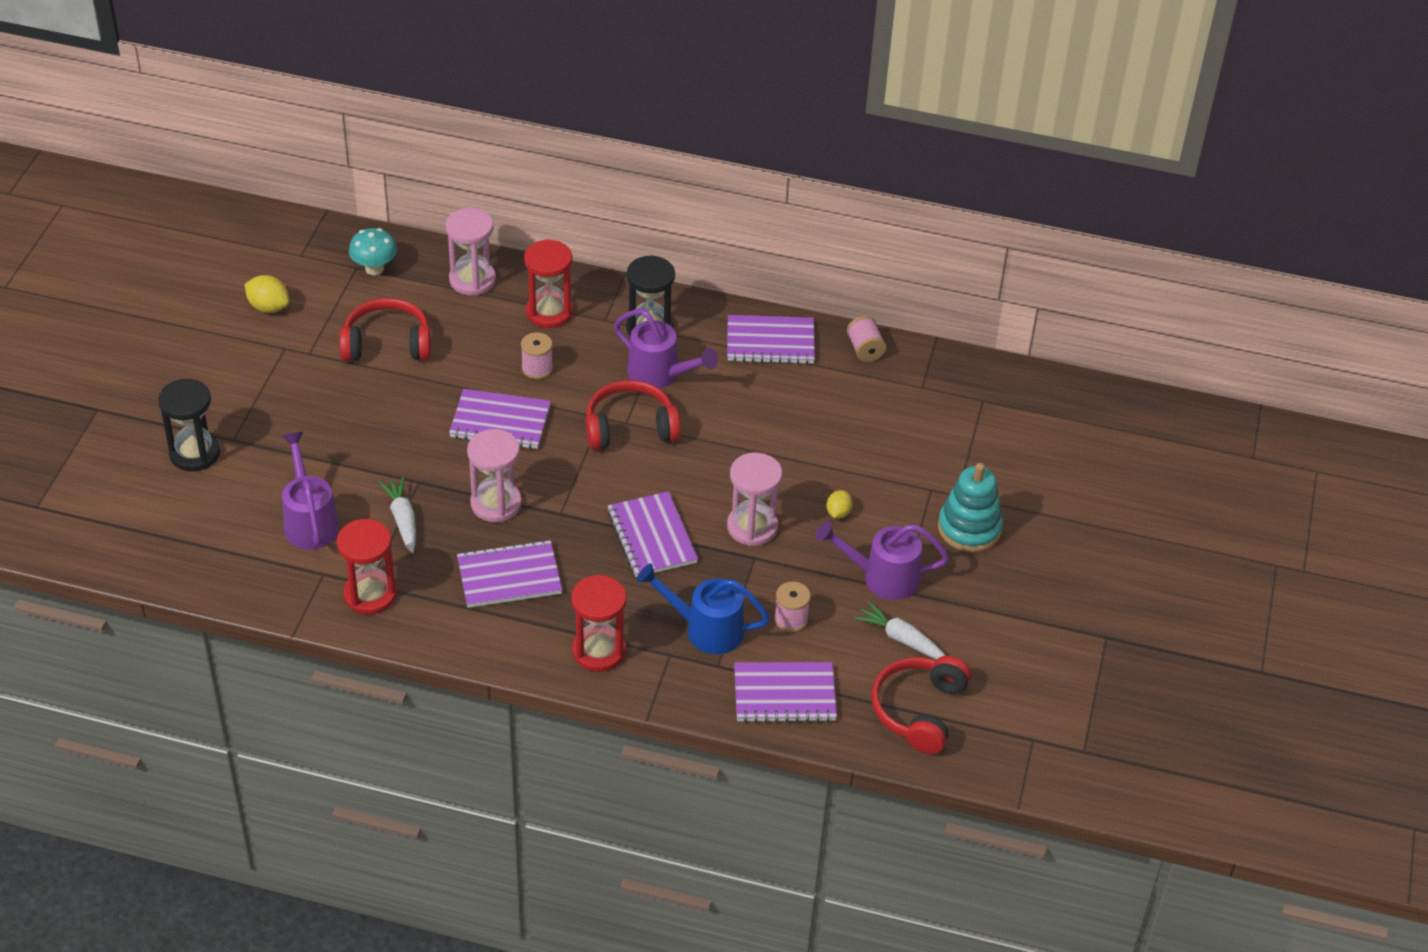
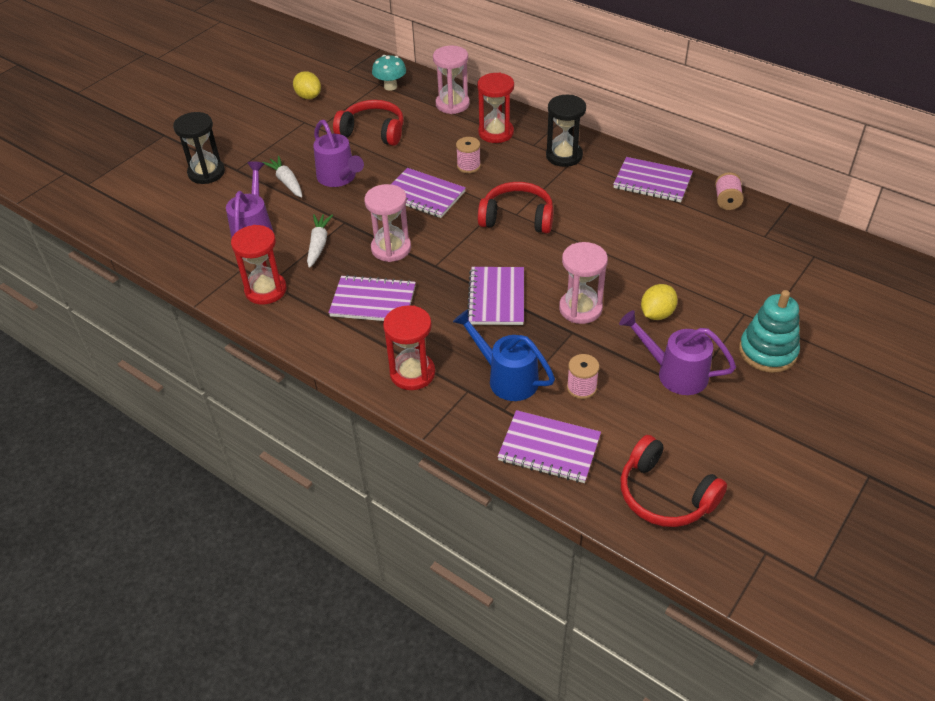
camera: 25 degrees right, 0 degrees up
(660, 375) = (557, 187): purple watering can -> purple watering can (339, 178)
(838, 513) = (657, 314): yellow lemon -> yellow lemon, size x1.54
(901, 639) = (672, 428): white carrot -> white carrot (286, 182)
(919, 710) = (665, 495): red headphones -> red headphones turned 90 degrees counterclockwise

